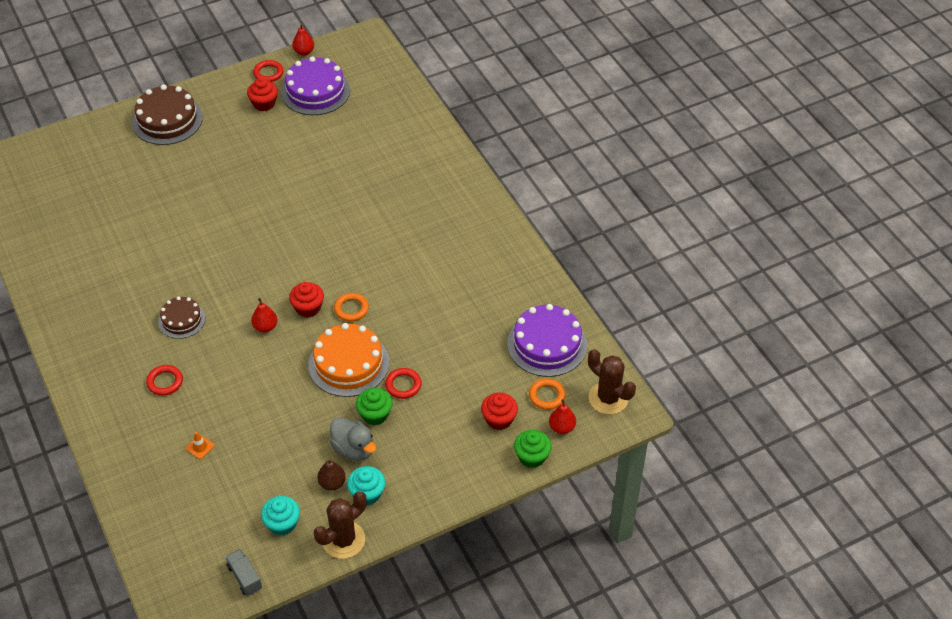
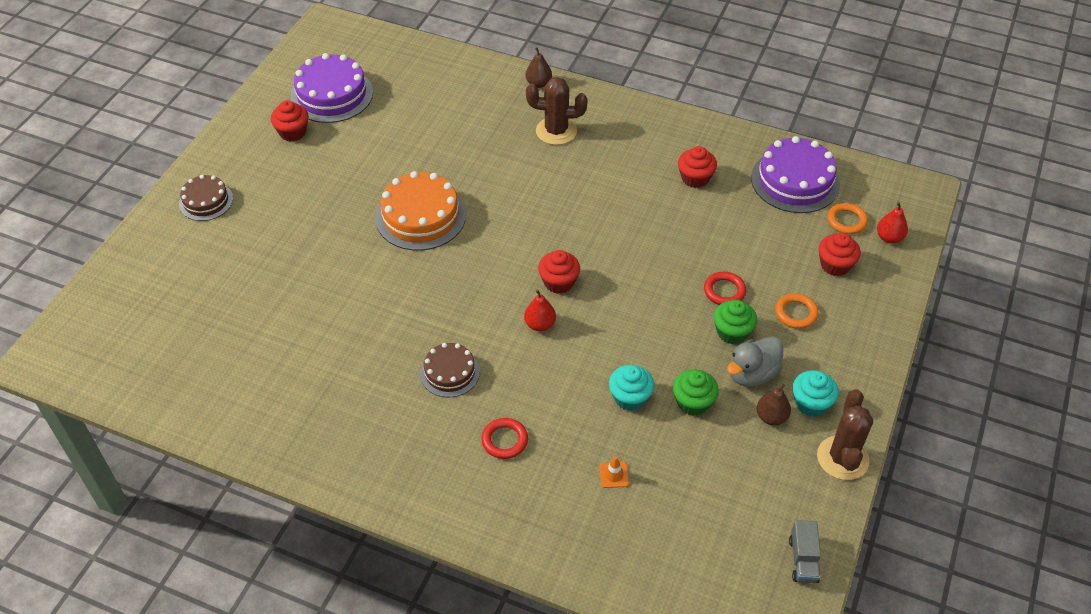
camera: 40 degrees left, 0 degrees up
(167, 120) = (206, 201): brown cake -> brown cake, size x0.60
(245, 577) = (803, 560): grey truck -> grey truck turned 105 degrees counterclockwise
(268, 73) = (264, 104): red ring -> none
(282, 523) = (774, 485): turquoise cupcake -> turquoise cupcake (630, 397)
(304, 52) = (278, 67): red pear -> none
(348, 363) = (655, 305): orange cake -> orange cake (420, 216)
(351, 309) = (599, 258): orange ring -> orange ring (796, 313)
(354, 449) = (752, 374): grey duck -> grey duck turned 135 degrees clockwise
(456, 163) = (538, 83): none -> brown pear
(480, 297) = (695, 178): none -> red cupcake
(532, 457) = (897, 276): green cupcake -> green cupcake (693, 402)
(608, 398) = (892, 191): brown cactus -> brown cactus (556, 131)

